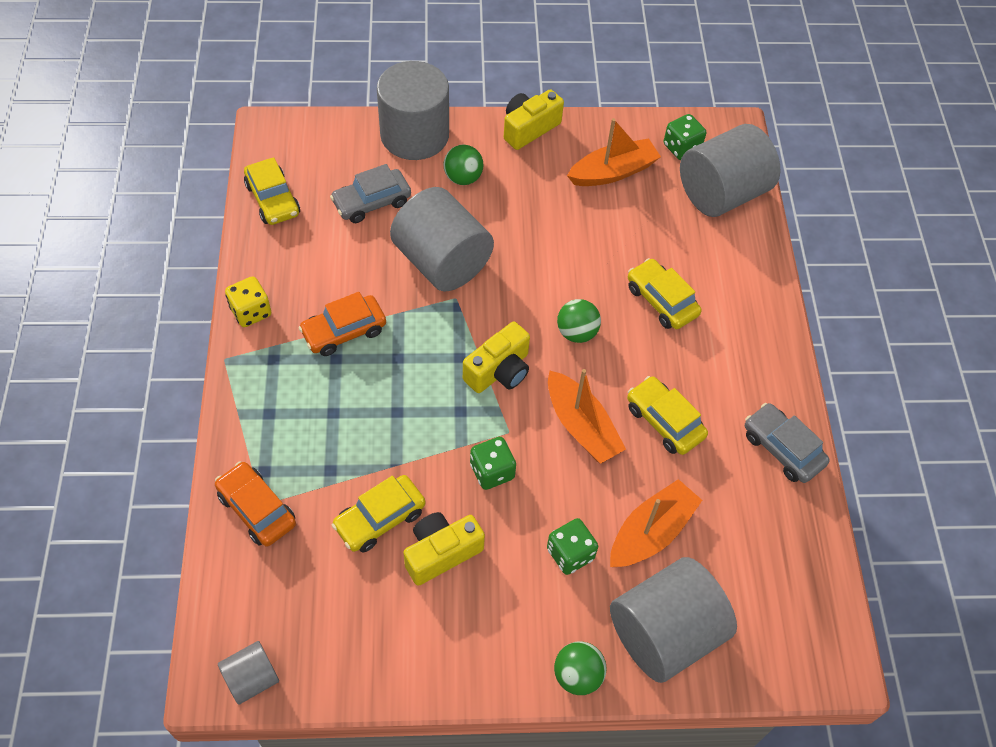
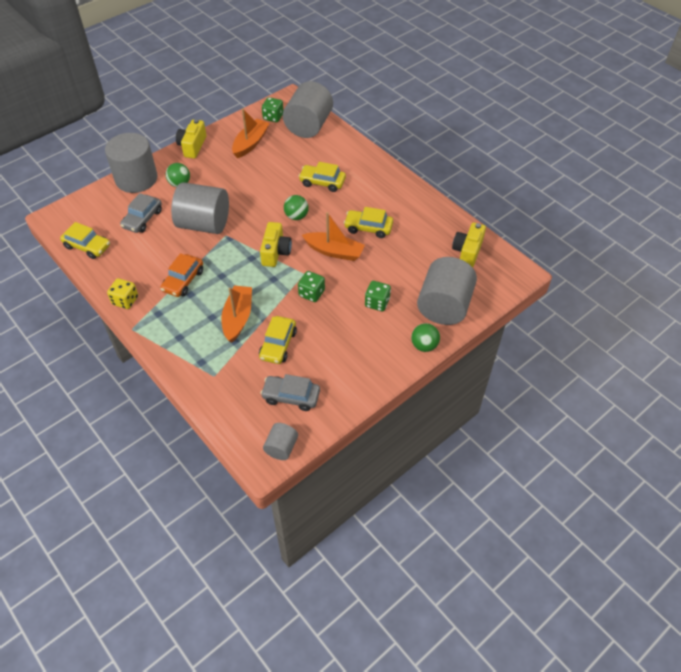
camera: 35 degrees left, 5 degrees down
(257, 509) = (214, 379): orange car -> none
(441, 553) = (320, 339): yellow camera -> yellow camera (467, 251)
(651, 532) = (403, 273): orange boat -> orange boat (238, 318)
(782, 449) = (426, 208): grey car -> grey car (291, 396)

